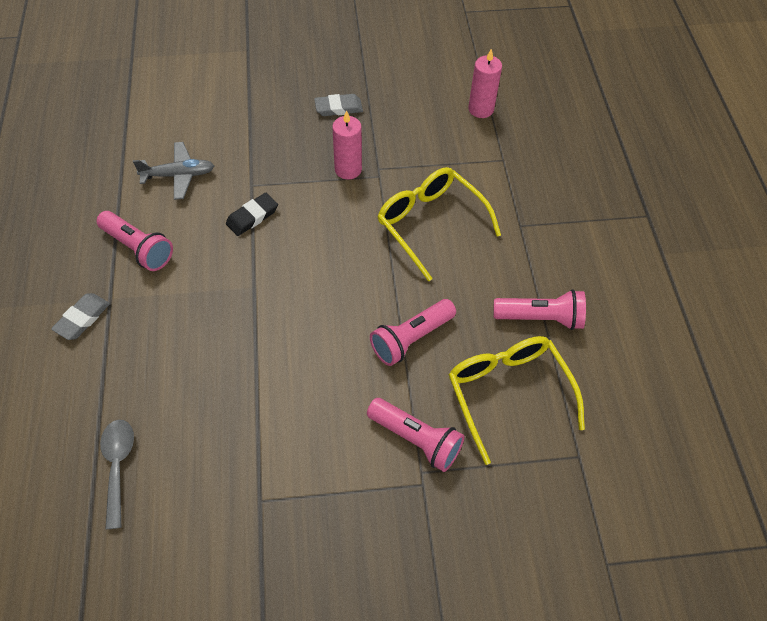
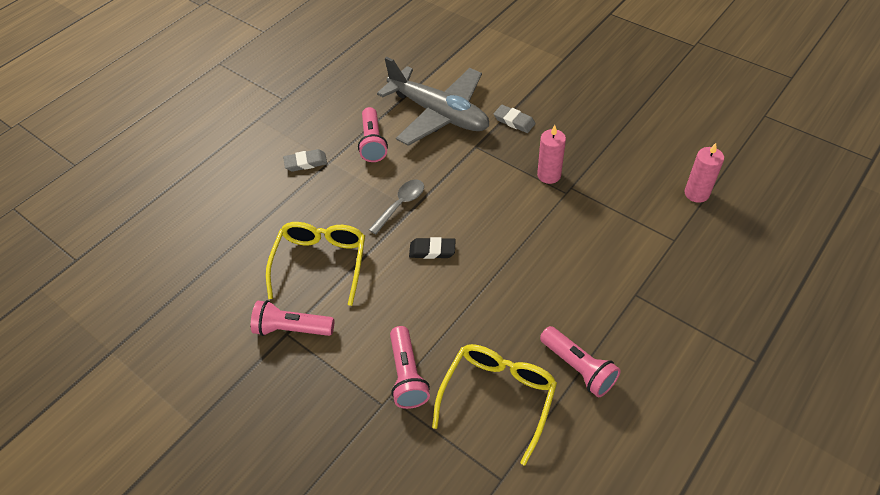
camera: 50 degrees right, 5 degrees down
(118, 466) = (242, 255): grey spoon -> grey spoon (401, 204)
(178, 175) = (439, 113): grey plane -> grey plane, size x2.07
(252, 217) = (455, 166): black eraser -> black eraser (432, 250)
(338, 108) = (586, 130): grey eraser -> grey eraser (514, 121)
(411, 338) = (472, 311): pink flashlight -> pink flashlight (292, 328)
(431, 224) = (567, 248): yellow glasses -> yellow glasses (321, 263)

